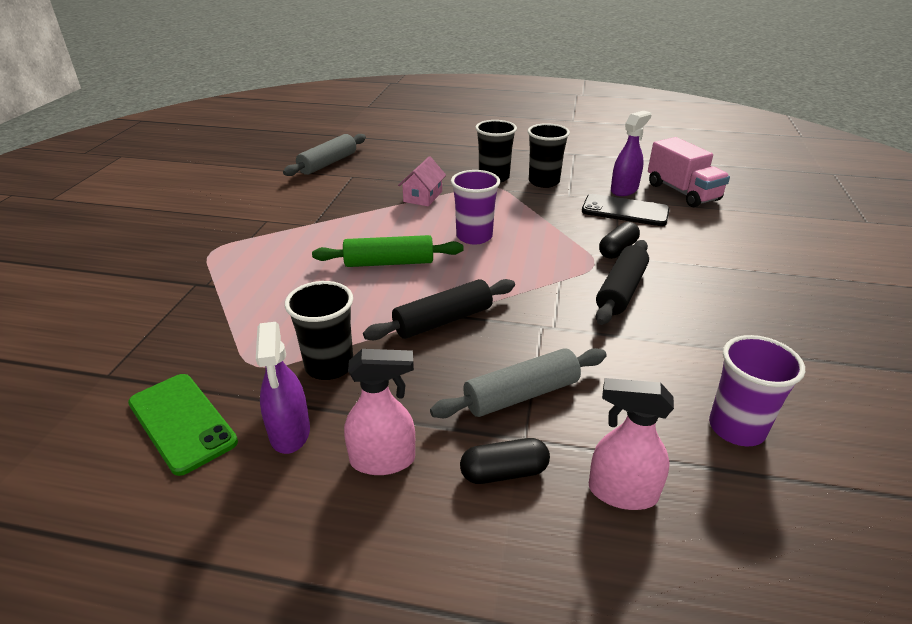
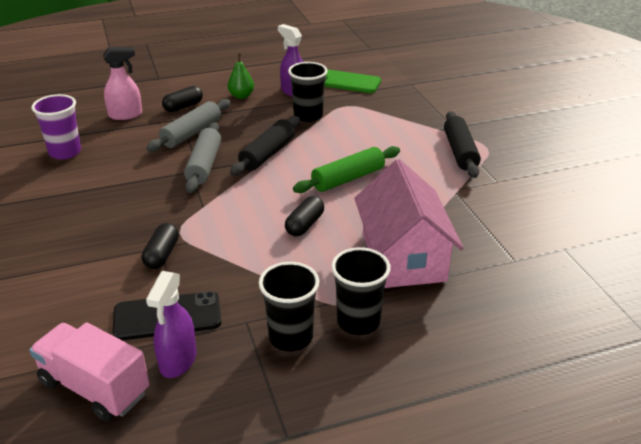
camera: 150 degrees right, 0 degrees up
(328, 163) = (571, 270): grey rolling pin -> grey rolling pin (204, 165)
(383, 460) = (241, 96): pink spray bottle -> green pear
(423, 196) = (403, 257): pink house -> pink house, size x2.03
(474, 236) = (304, 225): purple cup -> black capsule
(621, 290) = (149, 213): black rolling pin -> black rolling pin (460, 152)

